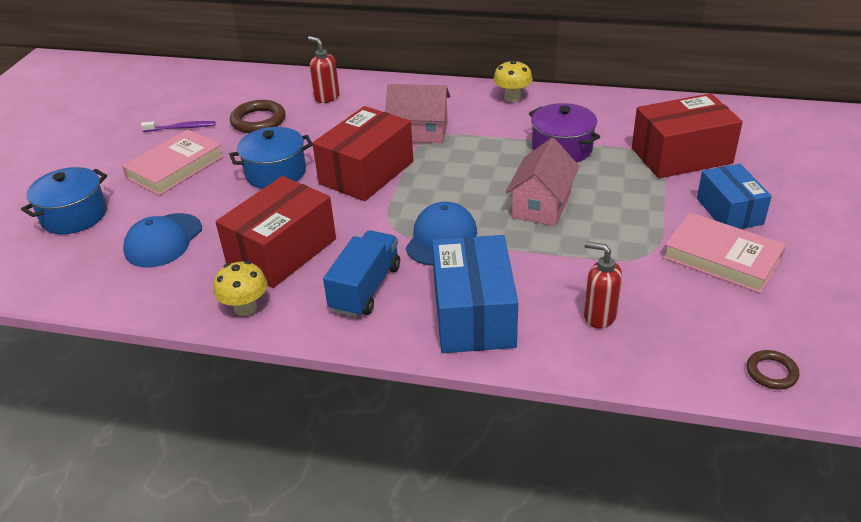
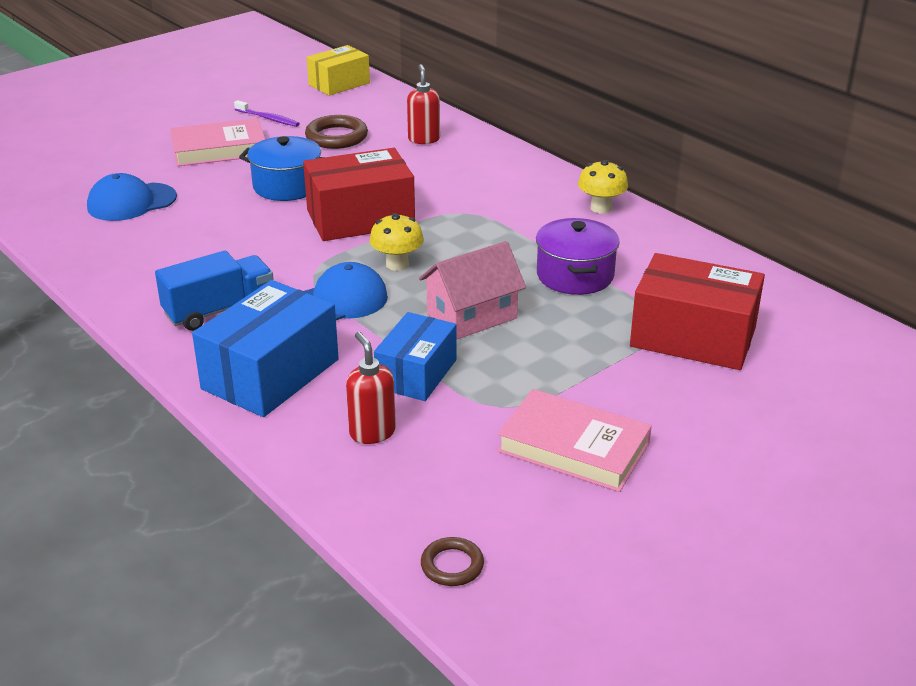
camera: 35 degrees right, 5 degrees down
(74, 216) = (100, 156): blue pot -> none
(199, 80) = (339, 84): none -> yellow box
(245, 308) = (115, 280): yellow mushroom -> yellow mushroom (397, 264)
(282, 251) = (201, 251): red box -> none
(419, 132) = (460, 203): pink house -> none
(722, 258) = (573, 447): pink book -> pink book turned 45 degrees counterclockwise
(729, 211) = (656, 411): blue box -> blue box (416, 374)

